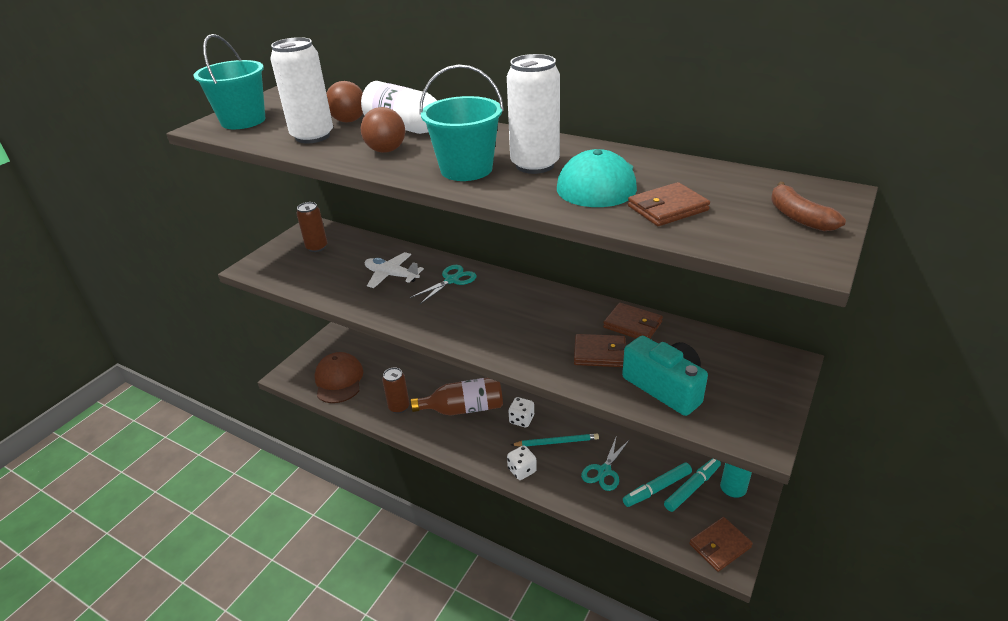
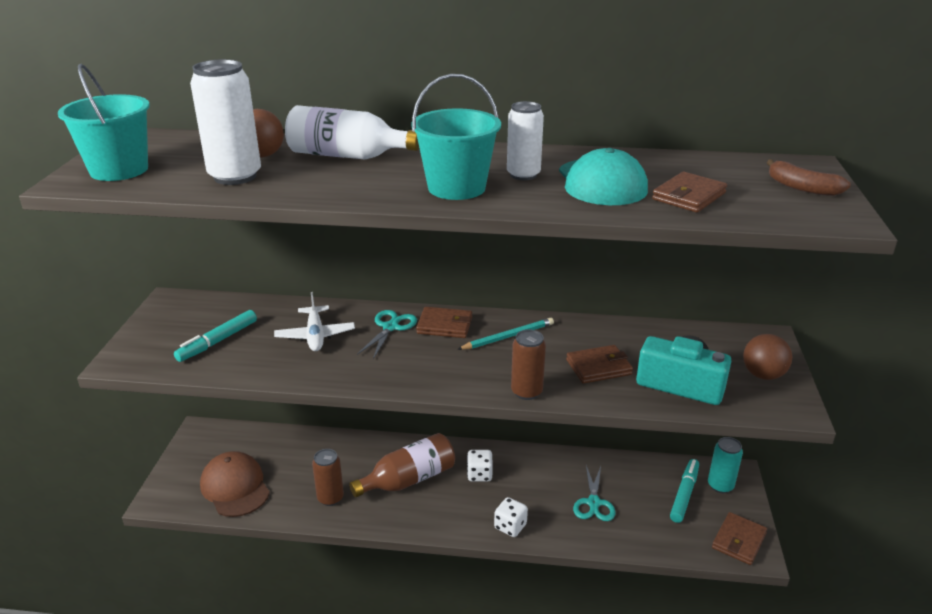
camera: 25 degrees left, 5 degrees down
(317, 247) = (195, 322): brown can -> brown can (526, 392)
(386, 150) = (344, 180): brown ball -> brown ball (763, 375)
(391, 275) = (315, 335): white plane -> white plane turned 105 degrees counterclockwise
(535, 165) = (523, 175): white can -> white can, size x0.64
(556, 442) = (529, 487): turquoise pencil -> turquoise pencil (508, 336)
(632, 325) = (610, 334): brown wallet -> brown wallet (444, 325)
(657, 488) = (653, 505): turquoise marker -> turquoise marker (217, 341)

